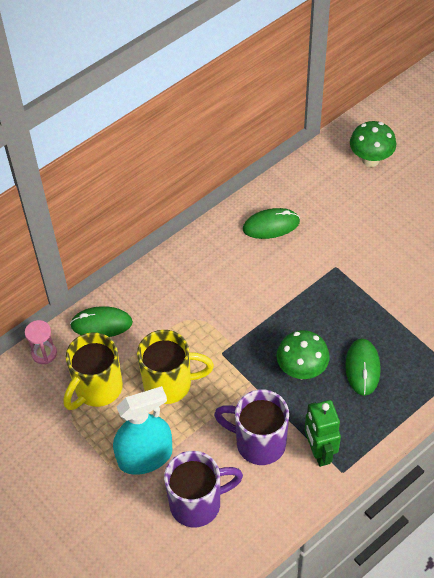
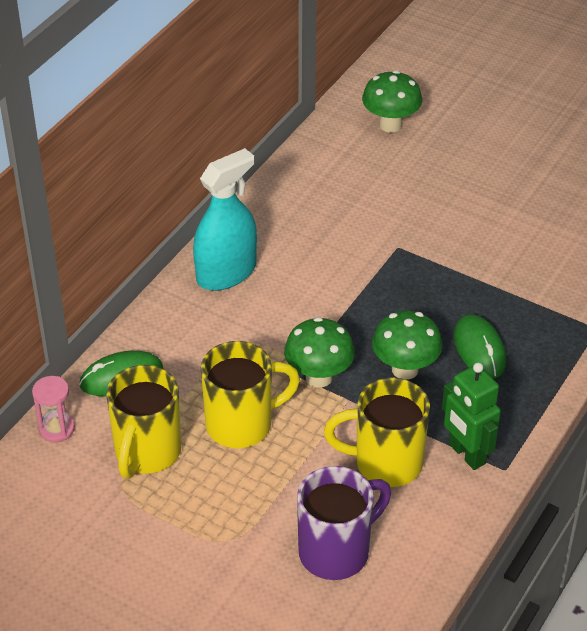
camera: 20 degrees left, 10 degrees down
(145, 457) = (244, 515): turquoise spray bottle -> turquoise spray bottle (226, 273)
(237, 360) = (319, 377): none -> green mushroom
(258, 443) = (385, 463): purple mug -> yellow mug
(271, 225) = (297, 220): green mouse -> none

